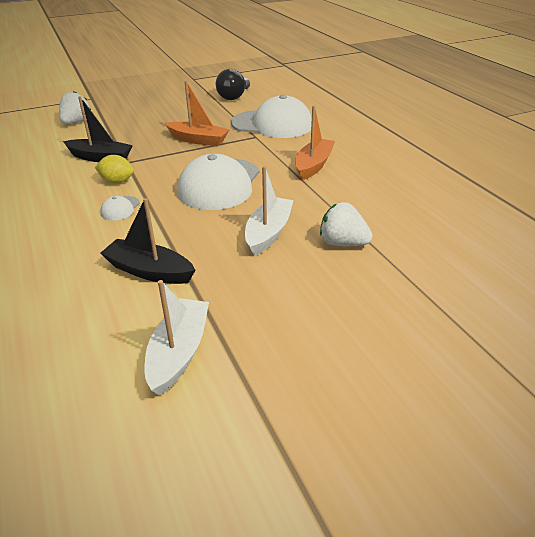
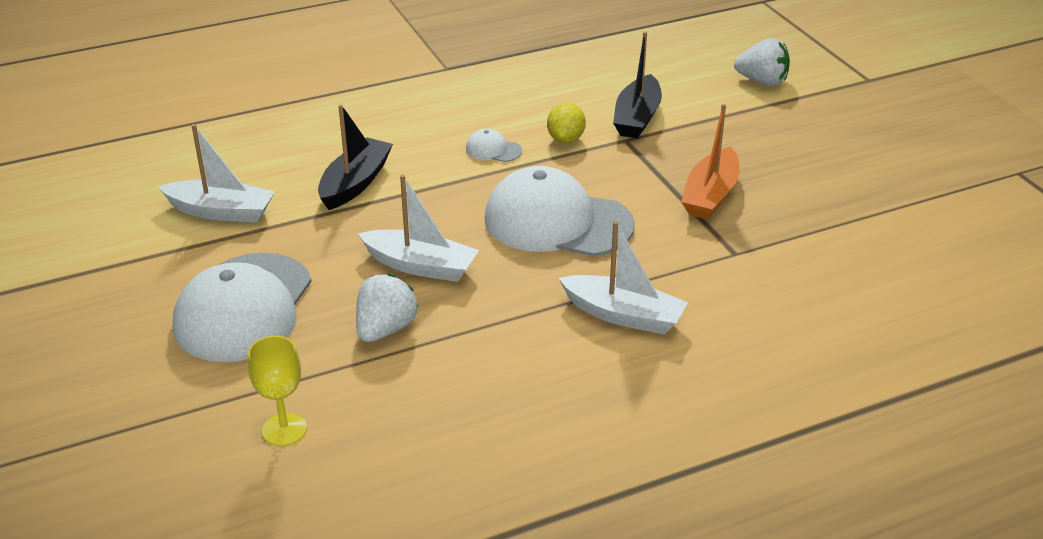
camera: 90 degrees right, 0 degrees up
(234, 97) = (930, 226): black light bulb -> none
(272, 124) = (795, 273): white cap -> white cap (244, 308)
(313, 165) = (624, 315): orange boat -> white boat
(460, 277) = (284, 429): none -> yellow goblet

